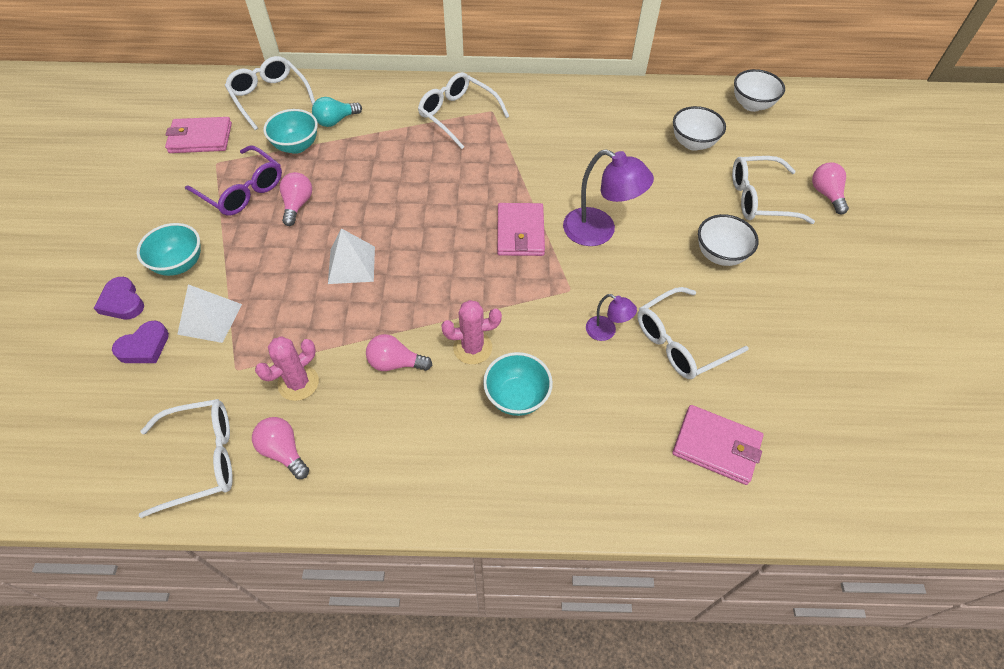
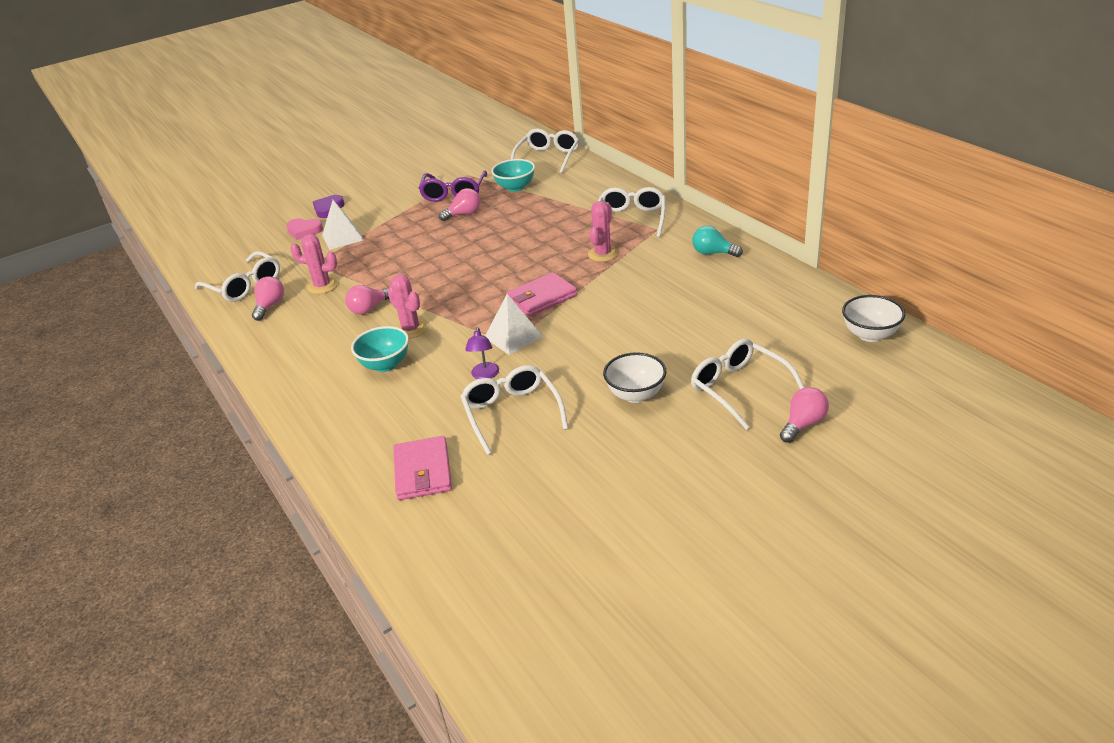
camera: 60 degrees right, 20 degrees down
(144, 346) = (304, 231): purple heart -> pink heart
(180, 264) = (373, 208): turquoise bowl -> none
(200, 138) = (480, 160): pink wallet -> none
(336, 121) = (558, 186): turquoise light bulb -> turquoise light bulb (713, 253)
(351, 265) = (434, 255): white pyramid -> white pyramid (513, 337)
(395, 363) = (369, 308): pink light bulb -> pink light bulb turned 105 degrees counterclockwise
(493, 160) = (603, 254): none -> pink cactus
(599, 231) = (586, 328): purple lamp -> none
(680, 342) = (512, 413): white glasses -> white glasses turned 45 degrees clockwise
(693, 143) = (761, 326): white bowl -> none

